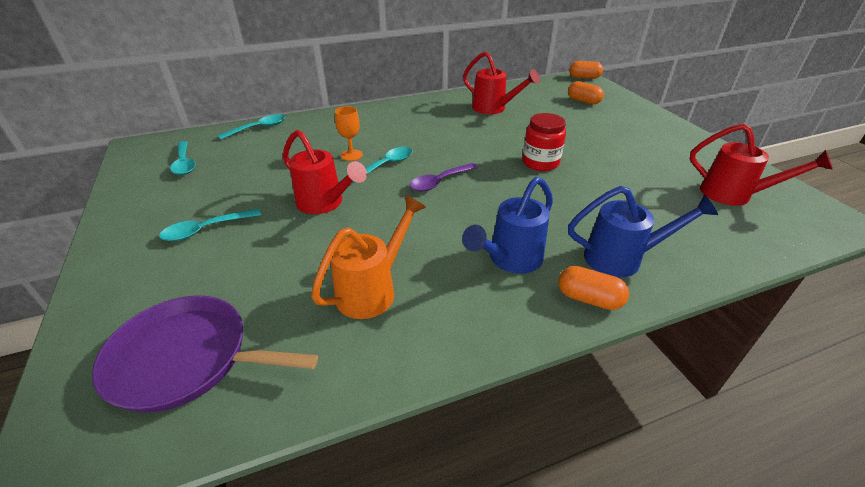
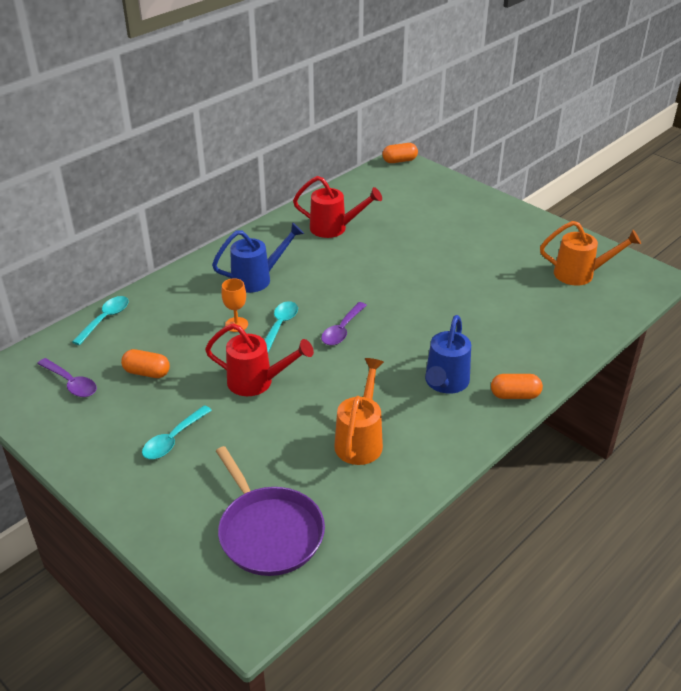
camera: 25 degrees left, 0 degrees up
(184, 163) = (71, 383): turquoise spoon -> purple spoon
(187, 359) = (269, 532): purple pan -> purple pan turned 105 degrees counterclockwise
(540, 163) = (416, 284): red jar -> none
(583, 101) = (415, 196): orange capsule -> orange capsule (147, 373)
(621, 258) = (522, 357): blue watering can -> blue watering can (257, 279)
(733, 195) = (580, 274): red watering can -> orange watering can

